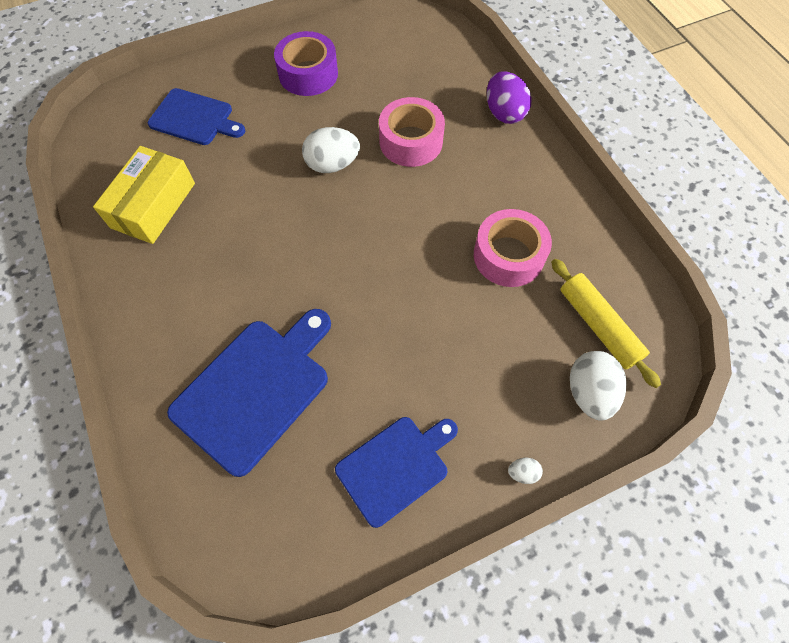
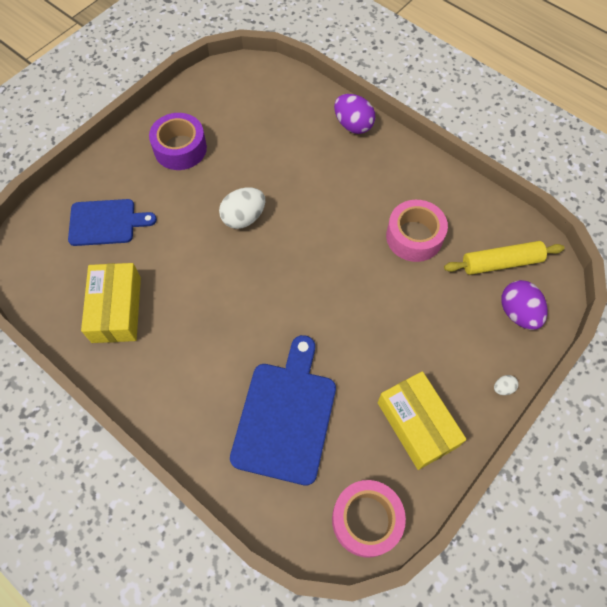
camera: 25 degrees left, 0 degrees up
(396, 467) = (417, 424): blue cutting board -> yellow box
(411, 141) = (294, 175): pink tape -> pink tape (366, 520)
(589, 392) = (518, 313): white egg -> purple egg
(598, 326) = (501, 262): yellow rolling pin -> yellow rolling pin turned 45 degrees counterclockwise

